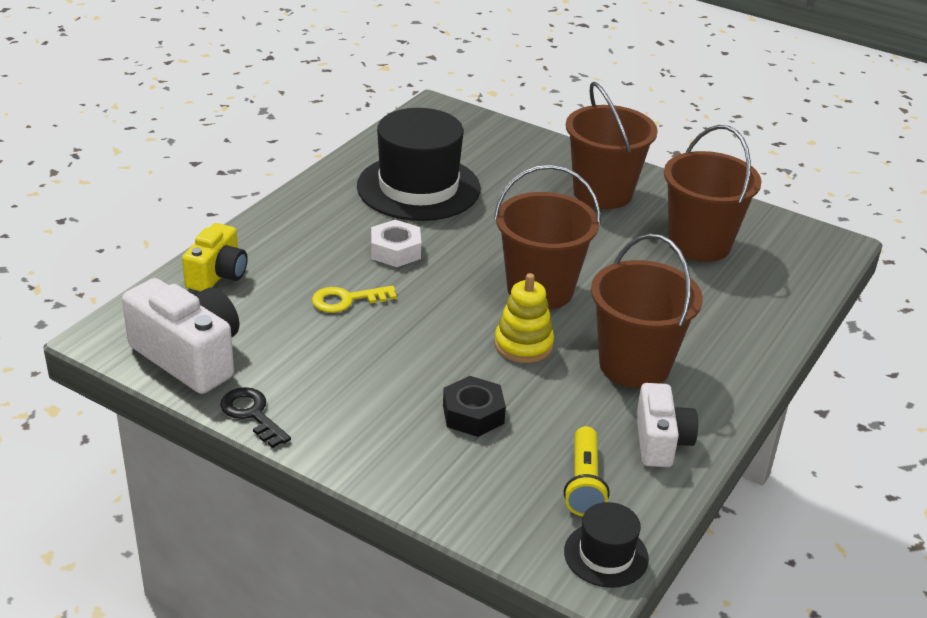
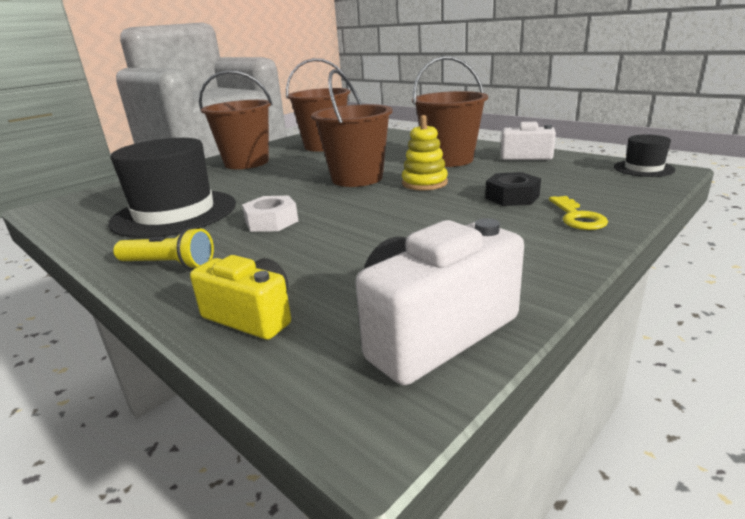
camera: 75 degrees left, 10 degrees down
(252, 414) = (541, 285): black key -> none
(346, 300) = (342, 241): yellow key -> yellow key (577, 217)
(584, 483) = (576, 171): yellow flashlight -> yellow flashlight (169, 265)

